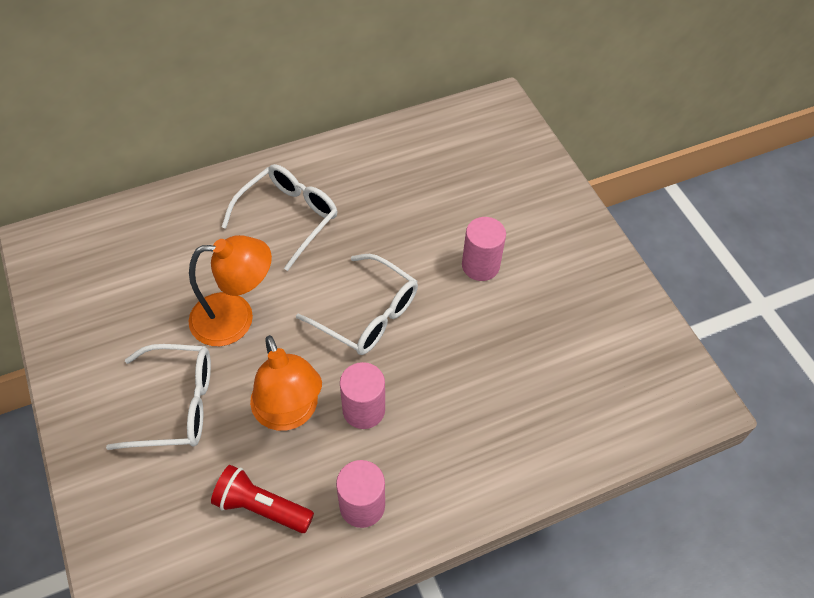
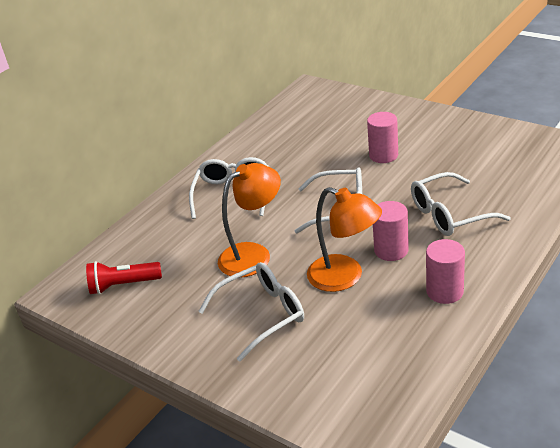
camera: 25 degrees left, 20 degrees down
(261, 507) = (381, 328): red flashlight -> red flashlight (123, 285)
(465, 402) = (449, 214): none -> white glasses

